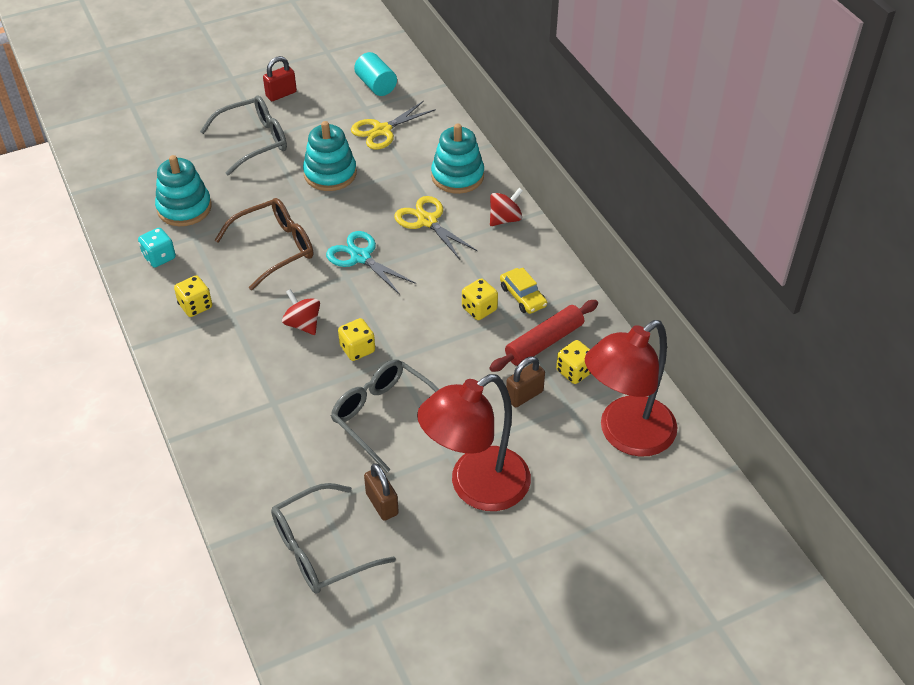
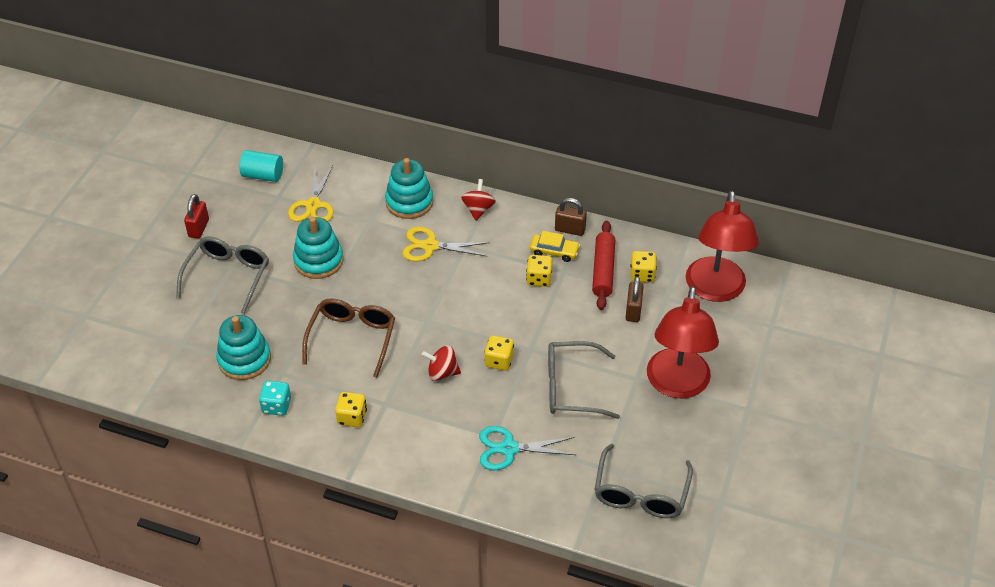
camera: 45 degrees left, 0 degrees up
(360, 257) = (419, 301): turquoise scissors -> turquoise scissors (509, 449)
(382, 504) = (639, 438): brown padlock -> brown padlock (570, 229)

